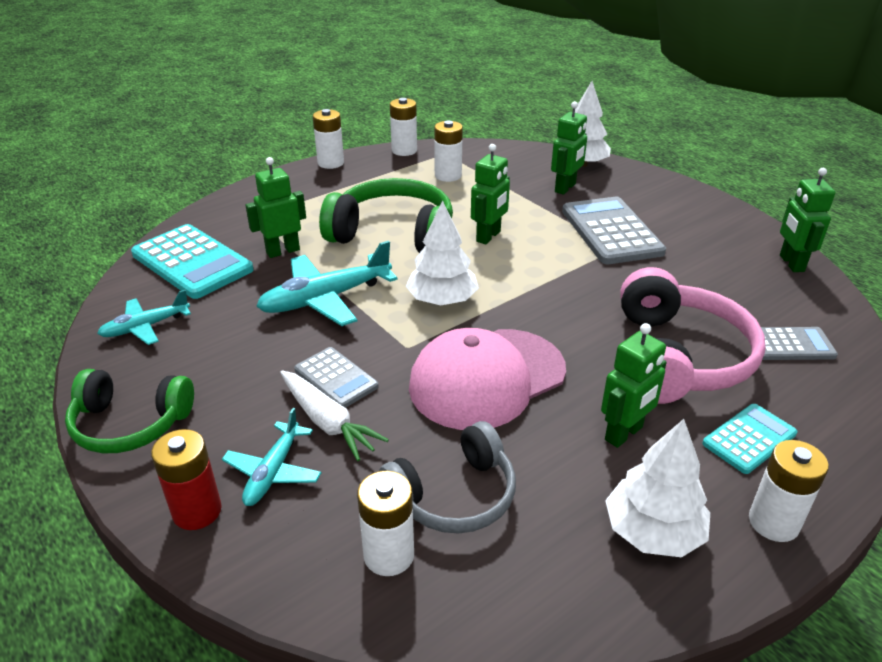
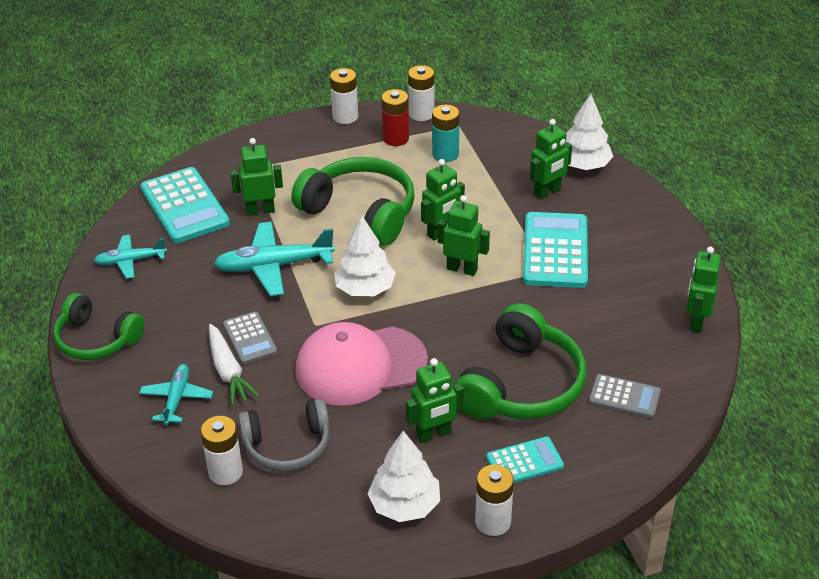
camera: 20 degrees right, 5 degrees up
(197, 511) = (119, 412): red battery -> red battery (396, 138)
(273, 472) = (177, 398): turquoise plane -> turquoise plane turned 150 degrees clockwise
(448, 176) = (445, 154): white battery -> turquoise battery
(532, 263) = (462, 269): none -> green robot
(611, 231) = (555, 251): grey calculator -> turquoise calculator
(678, 358) = (521, 385): pink headphones -> green headphones

